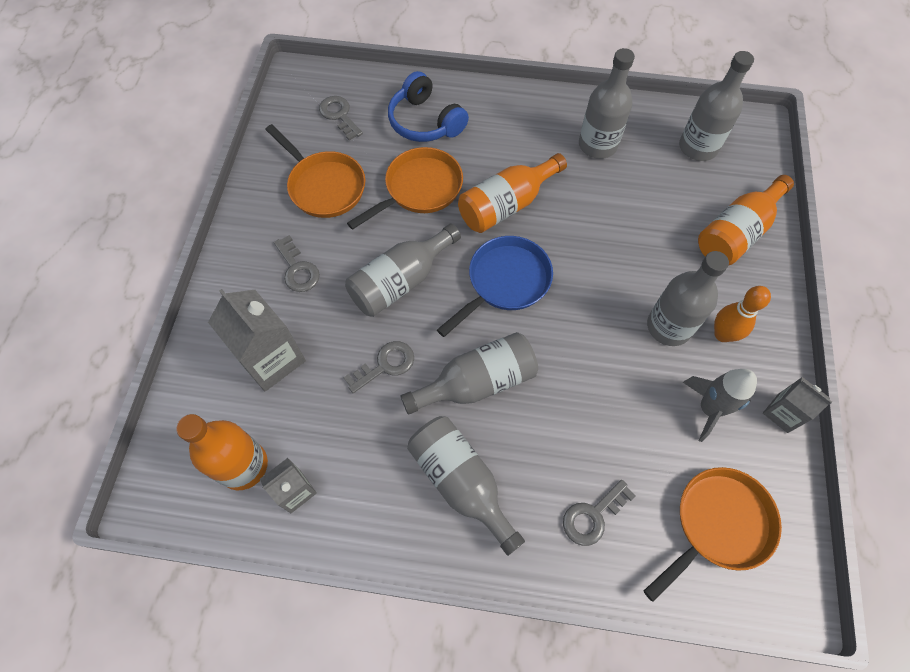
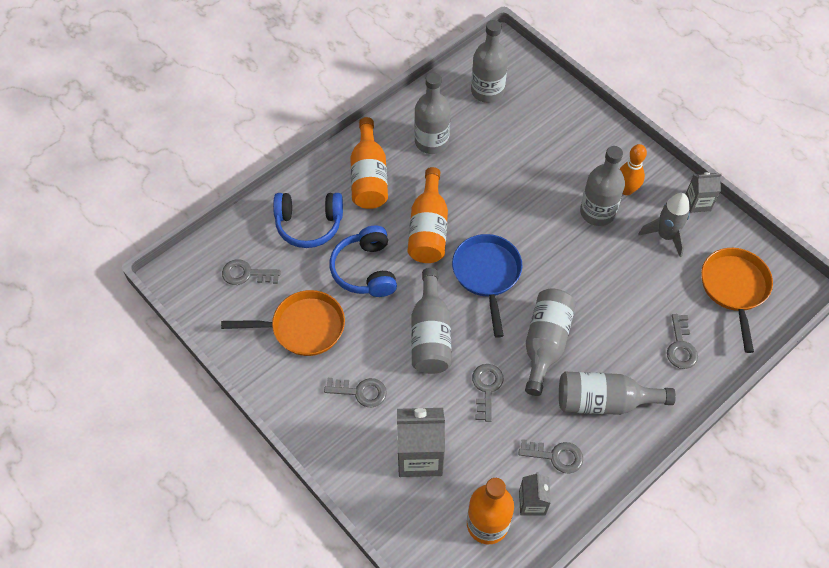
camera: 50 degrees left, 5 degrees down
(362, 478) = (556, 456): none -> grey key
(419, 189) = (365, 270): orange pan -> blue headphones
(736, 233) = (566, 125): orange bottle -> orange bottle (369, 176)

